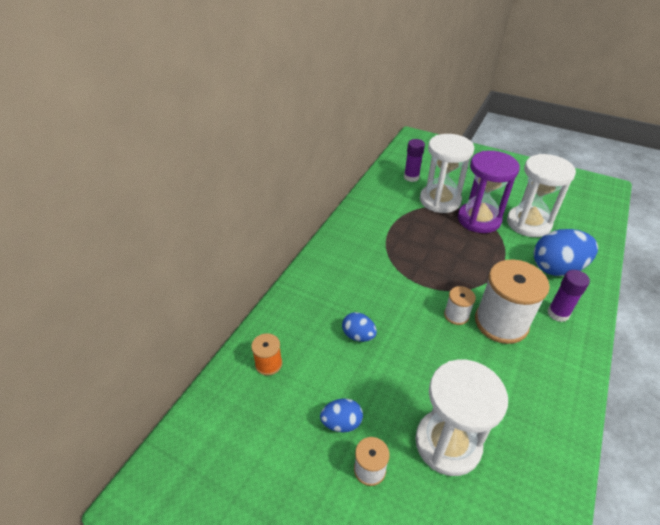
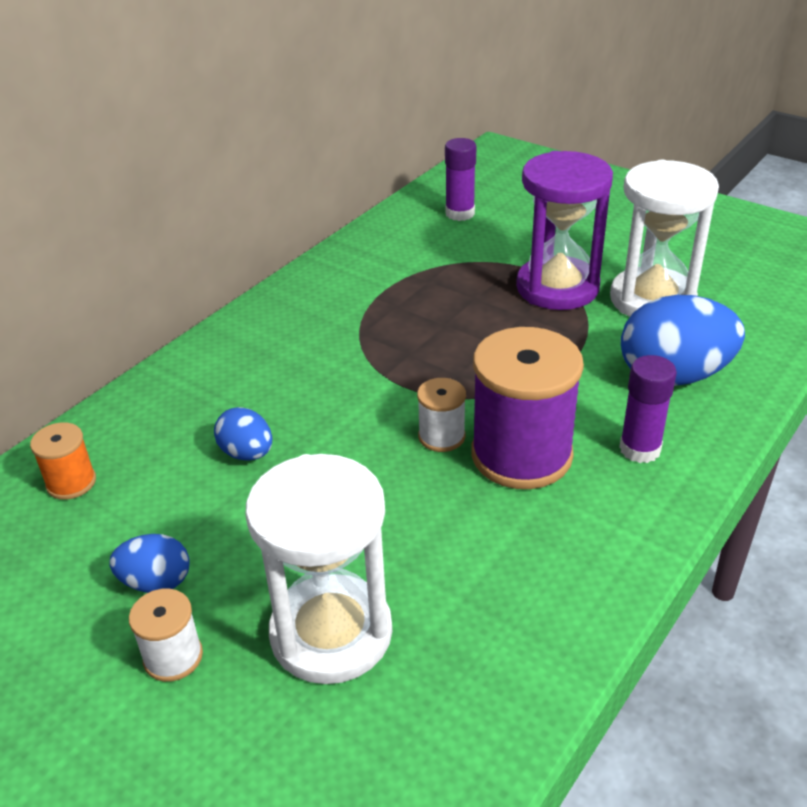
camera: 10 degrees right, 5 degrees down
(440, 200) = (497, 253): white hourglass -> none
(501, 322) = (521, 455): white spool -> purple spool

